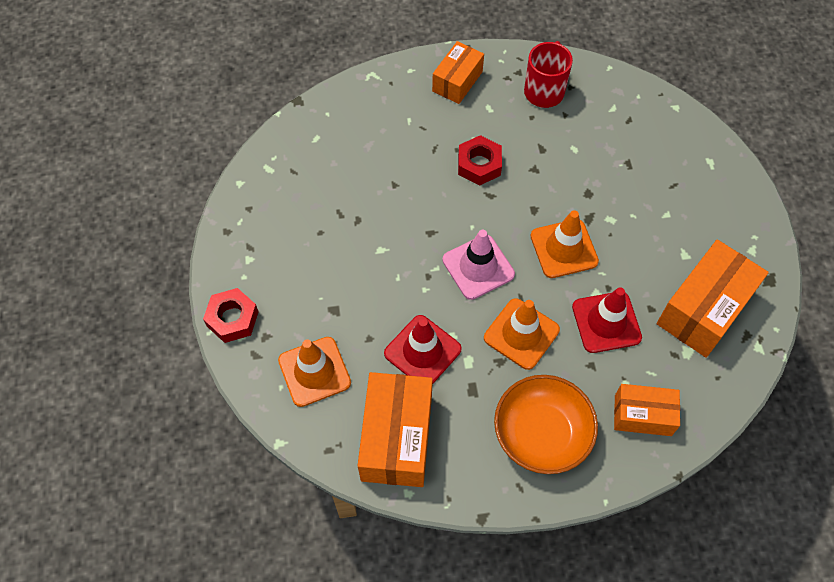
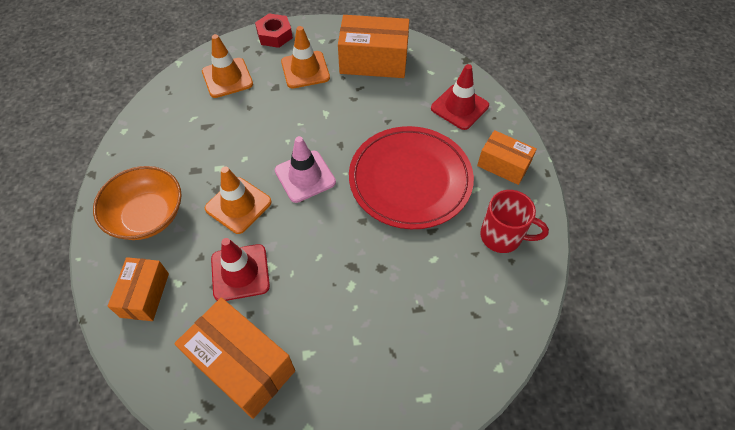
camera: 90 degrees right, 5 degrees down
(397, 438) = (166, 124): orange box -> orange box (373, 61)
(422, 351) = (233, 139): red traffic cone -> red traffic cone (459, 107)
(479, 165) = (410, 180): red nut -> red plate
(564, 249) = (319, 242): orange traffic cone -> orange traffic cone (305, 70)

